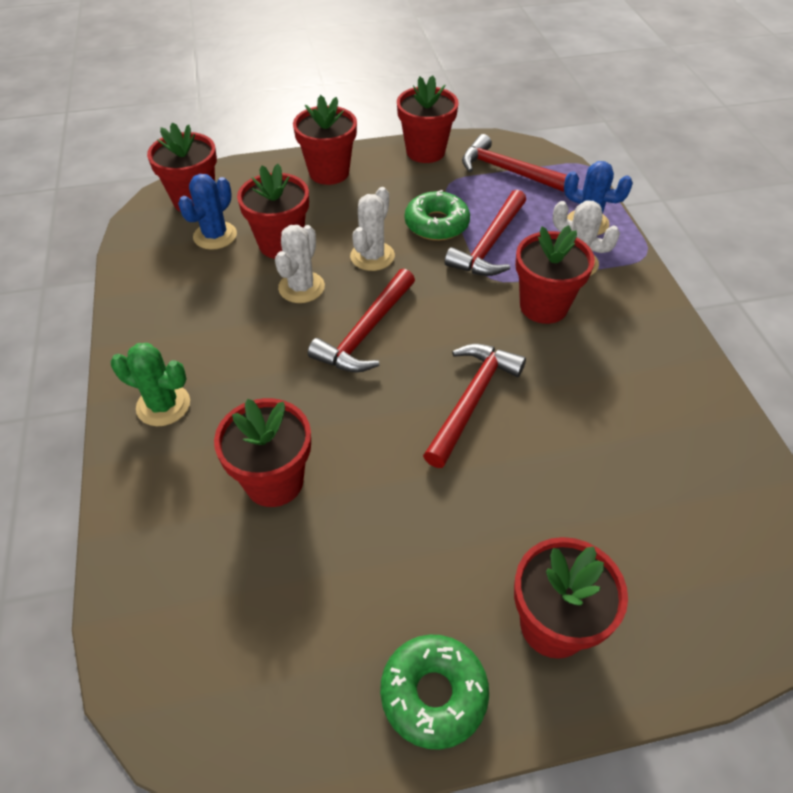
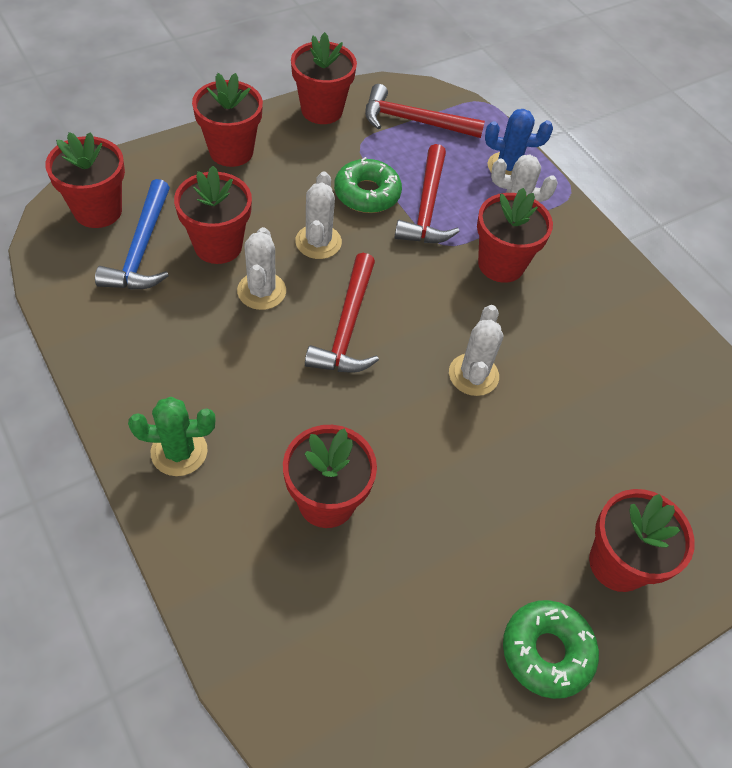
camera: 25 degrees left, 5 degrees up
(215, 236) = (141, 249): blue cactus -> blue hammer
(471, 400) = (473, 375): red hammer -> white cactus

